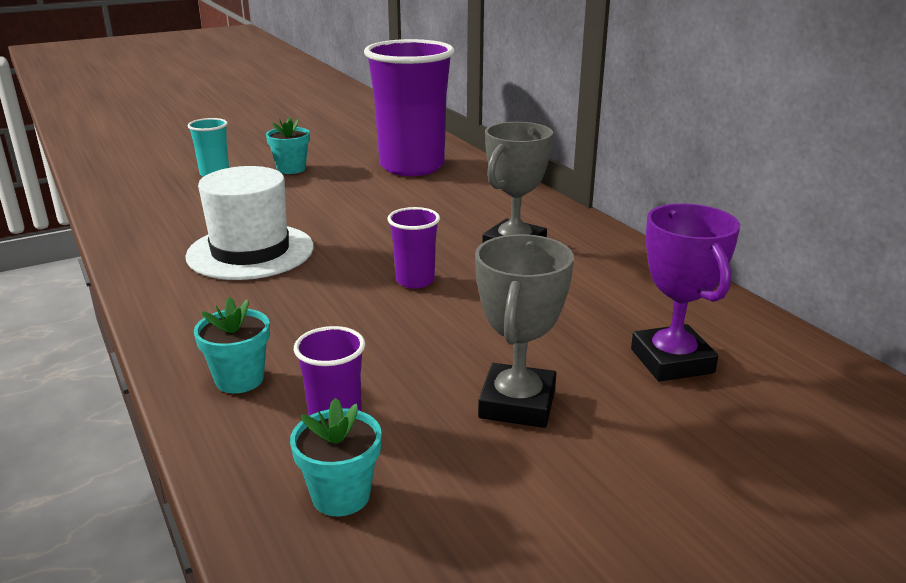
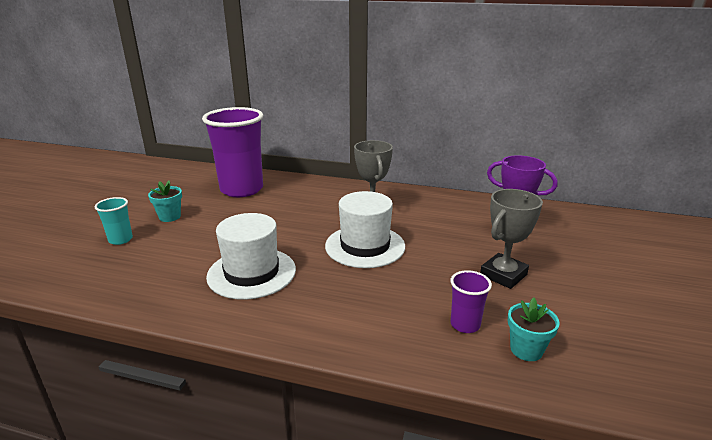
camera: 45 degrees left, 0 degrees up
(239, 379) = (389, 335): turquoise flower pot -> none
(415, 280) = (365, 246): purple cup -> white hat
(517, 403) = (503, 275): grey trophy -> grey trophy turned 75 degrees clockwise

